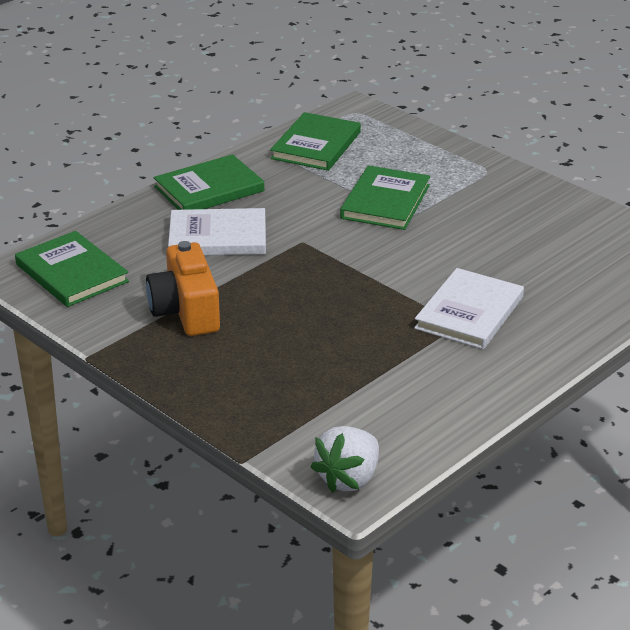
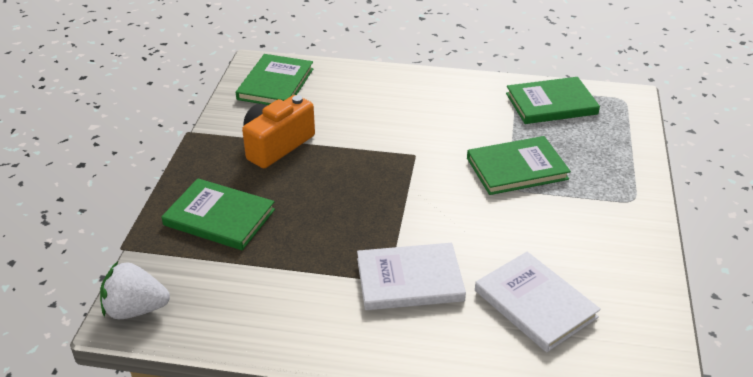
camera: 55 degrees right, 5 degrees up
(209, 189) = (434, 87): green book -> green book (219, 217)
(218, 237) = (379, 117): white book -> white book (535, 304)

